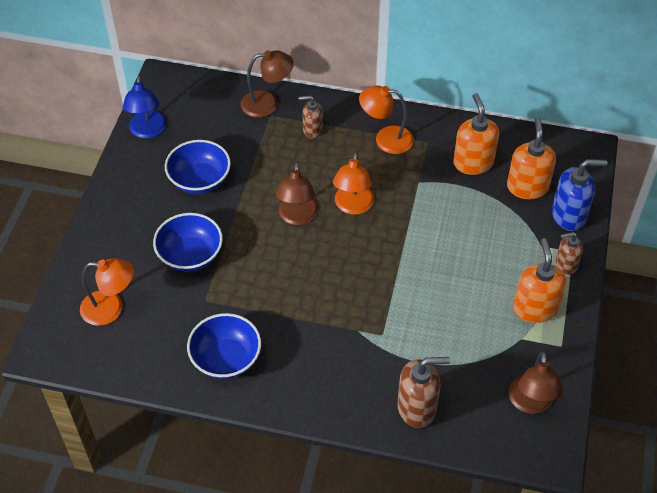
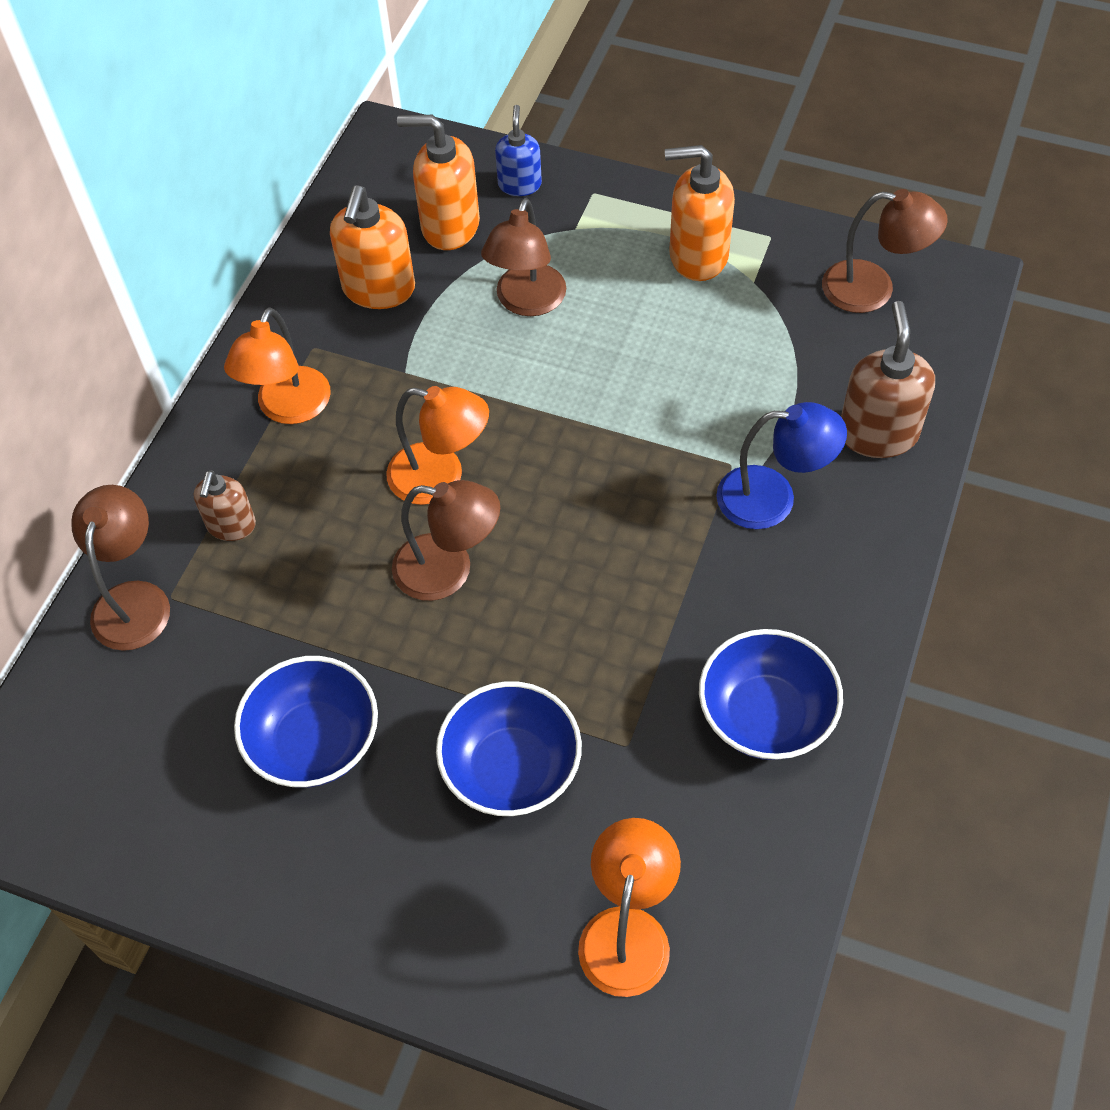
camera: 80 degrees left, 5 degrees up
(147, 131) = (143, 845): blue lamp -> blue lamp (772, 498)
(473, 163) = (378, 289): orange soap dispenser -> orange soap dispenser turned 75 degrees counterclockwise
(479, 229) = (526, 302): none -> brown lamp
(565, 264) = (617, 205): brown soap dispenser -> none
(569, 215) = (519, 184): blue soap dispenser -> blue soap dispenser, size x0.61

